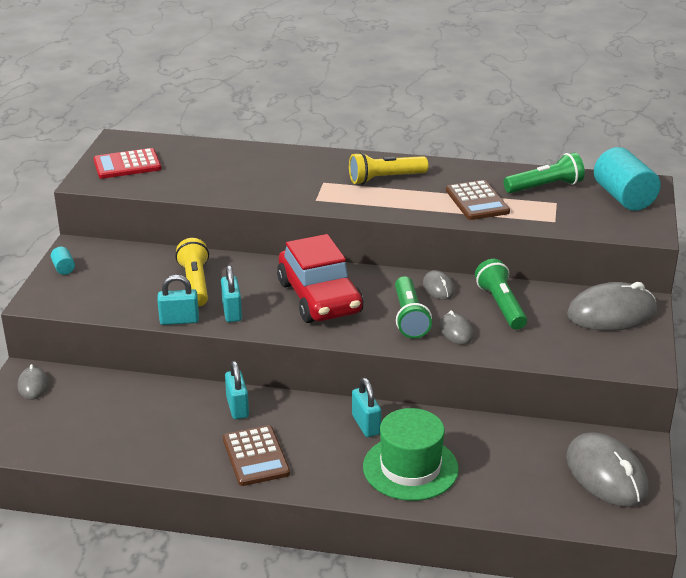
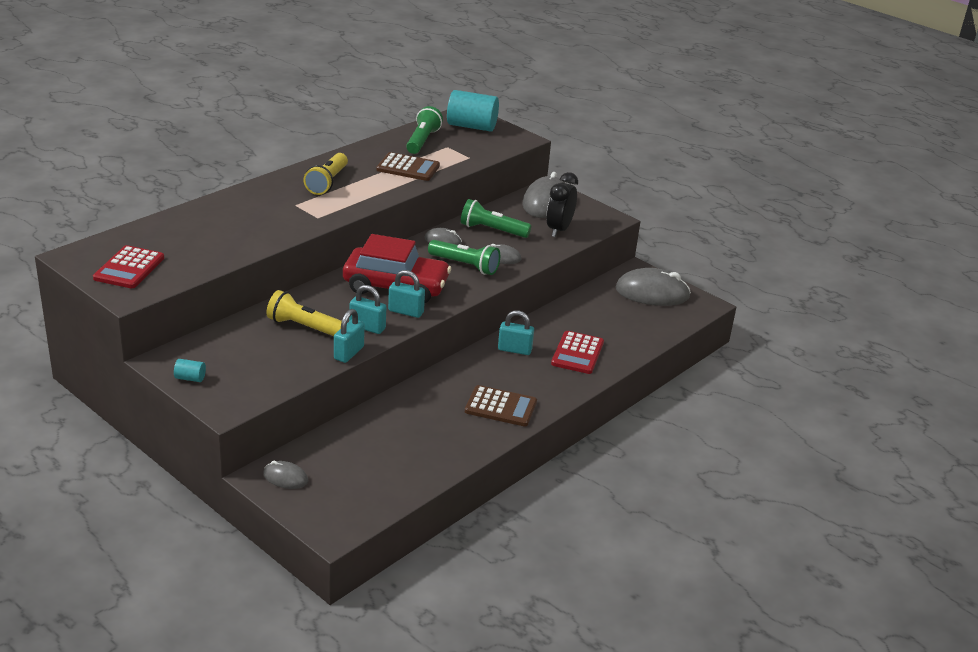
camera: 60 degrees left, 0 degrees up
(237, 407) = (434, 392): turquoise padlock -> turquoise padlock (406, 311)
(410, 468) = (577, 353): green hat -> red calculator
(566, 343) = (559, 230): none -> black clock

